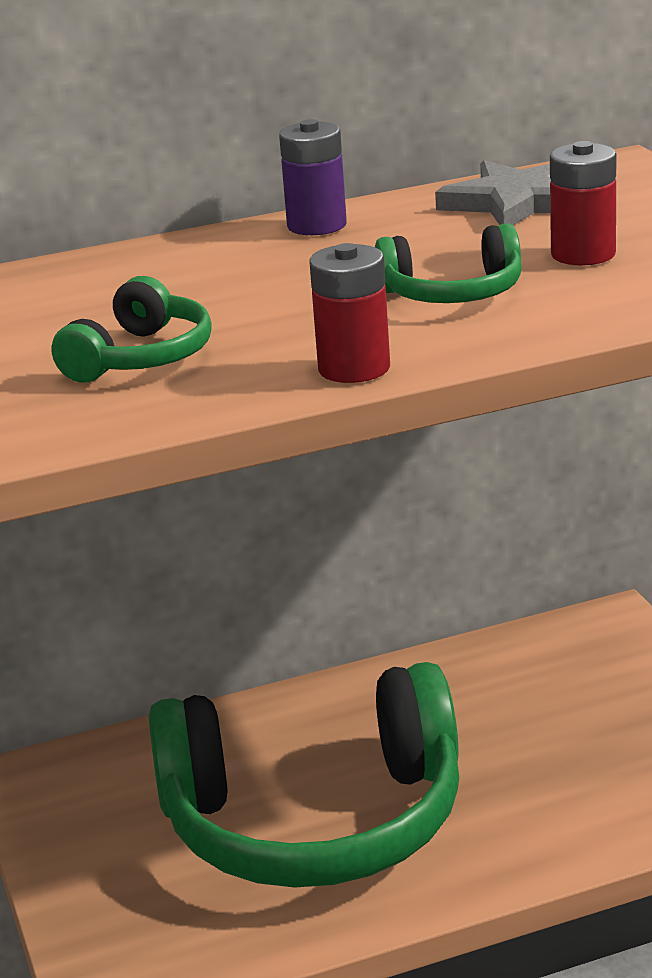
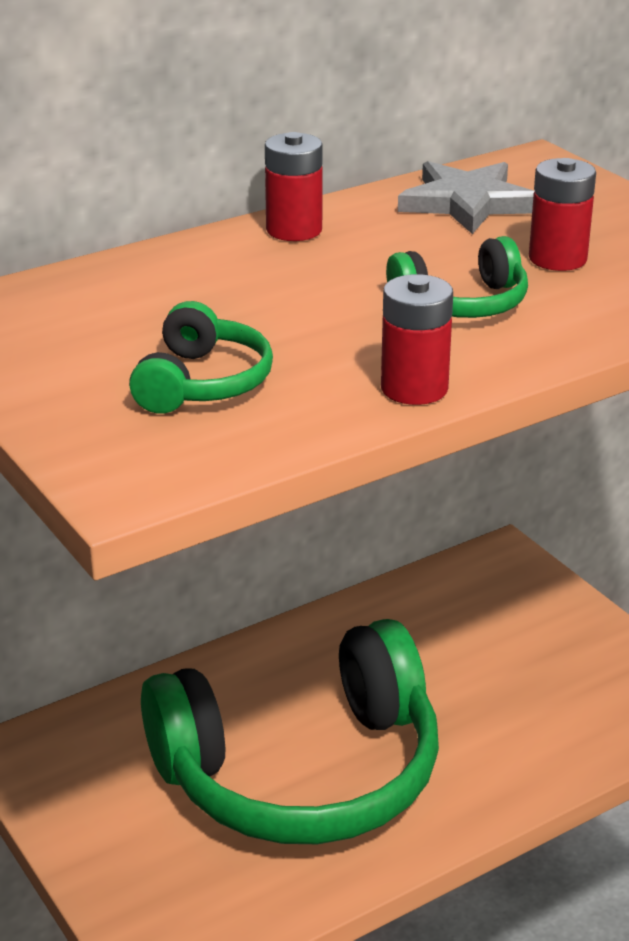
camera: 15 degrees left, 5 degrees up
(317, 225) = (294, 230): purple battery -> red battery

